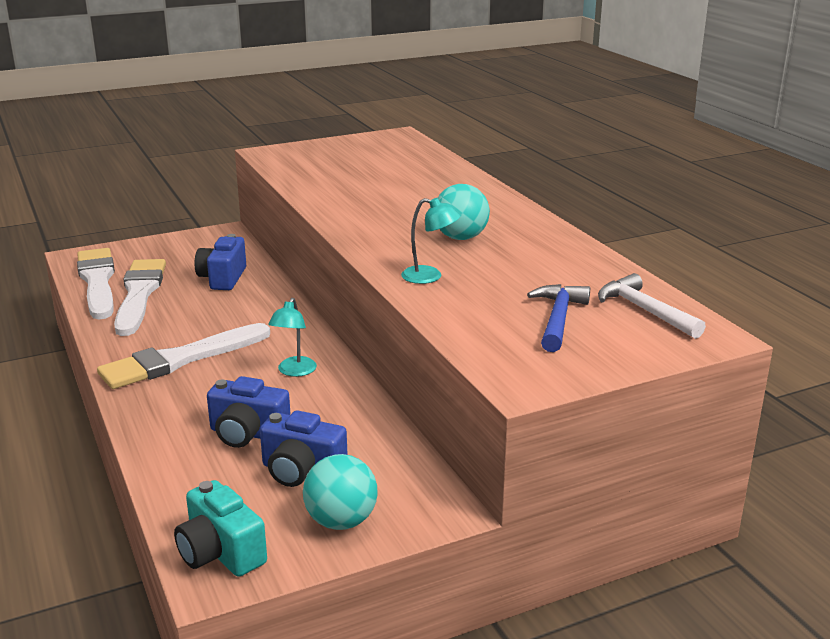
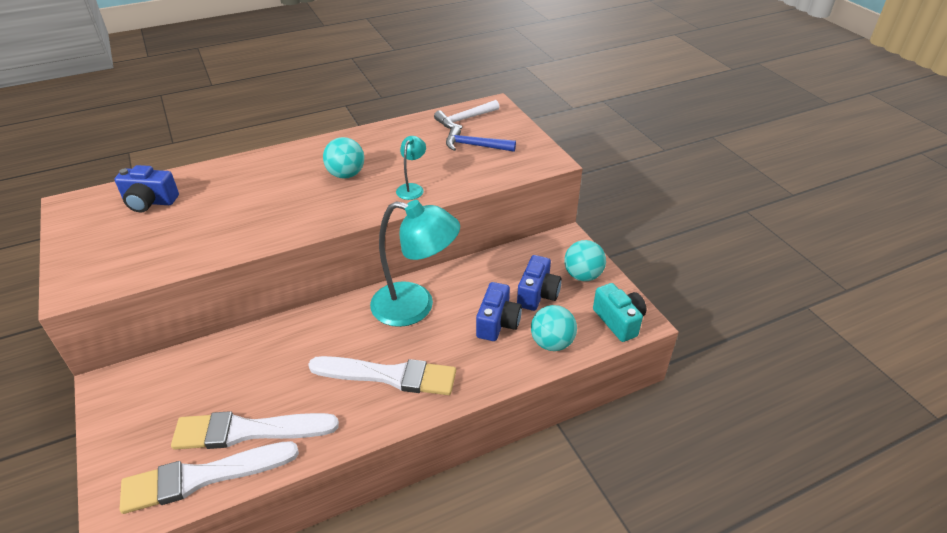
camera: 90 degrees left, 15 degrees up
(180, 359) = (389, 376): white brush -> white brush turned 45 degrees counterclockwise
(193, 479) = (552, 343): none -> turquoise ball
(220, 552) = (619, 321): turquoise camera -> turquoise camera turned 75 degrees counterclockwise
(223, 278) = (230, 370): blue camera -> blue camera (150, 202)
(294, 371) = (415, 307): turquoise lamp -> turquoise lamp, size x2.21

